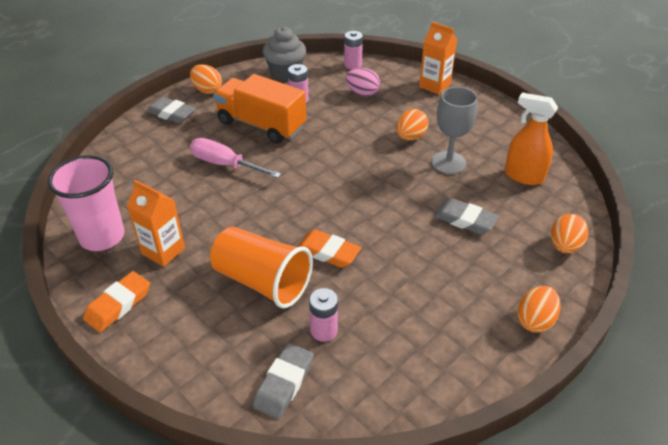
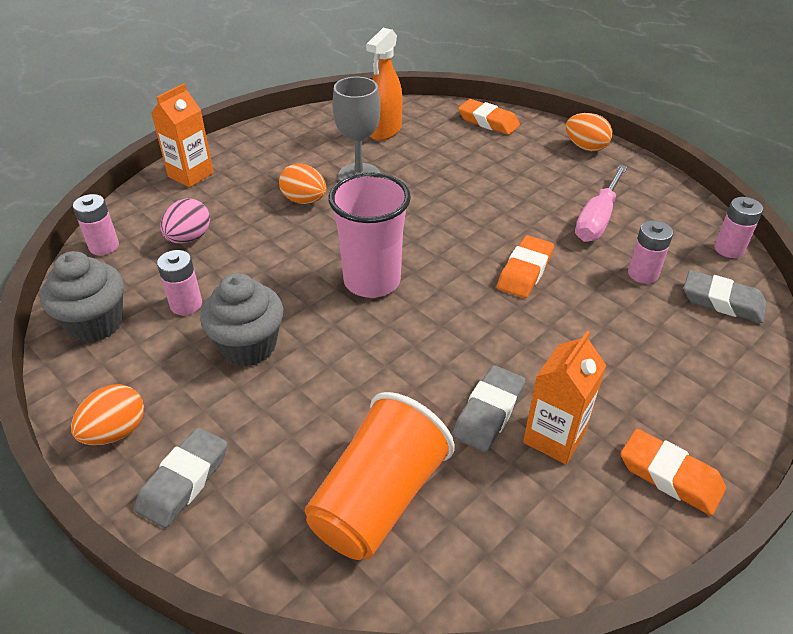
camera: 90 degrees left, 0 degrees up
(102, 237) = (538, 530): pink cup -> pink cup (372, 281)
(224, 164) = (349, 384): pink screwdriver -> pink screwdriver (597, 220)
(261, 125) = (249, 346): orange truck -> grey cupcake
(262, 281) = (585, 326): orange cup -> orange cup (378, 499)
(361, 412) = (729, 249): none -> pink battery
(465, 220) = (458, 172): grey eraser -> grey eraser (488, 412)
(564, 246) = (488, 121): orange egg -> orange eraser

